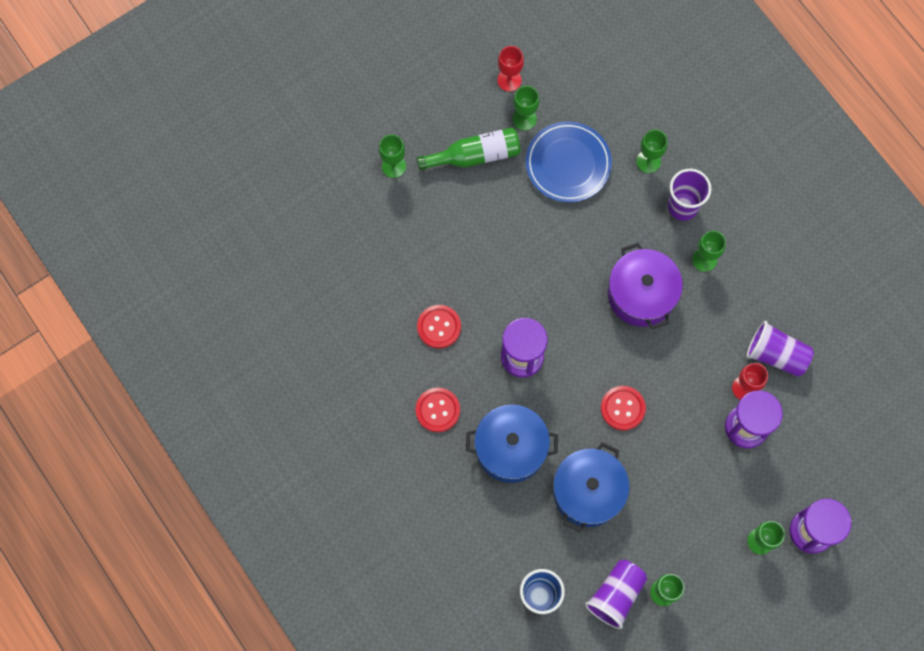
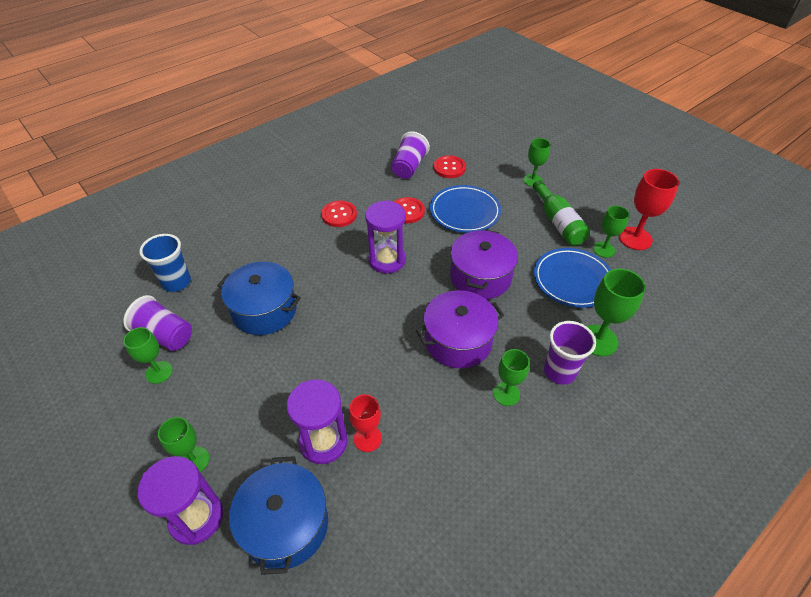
camera: 85 degrees right, 25 degrees down
(446, 258) = (465, 212): none -> blue plate
(509, 80) = (635, 238): red goblet -> red goblet, size x1.54
(511, 448) = (306, 258): blue pot -> blue pot (285, 525)
(556, 258) = (480, 277): none -> purple pot
(622, 408) = (342, 332): red button -> red button (449, 168)
(648, 161) = (598, 340): green goblet -> green goblet, size x1.54
(776, 354) = (408, 471): purple cup -> purple cup (409, 167)

